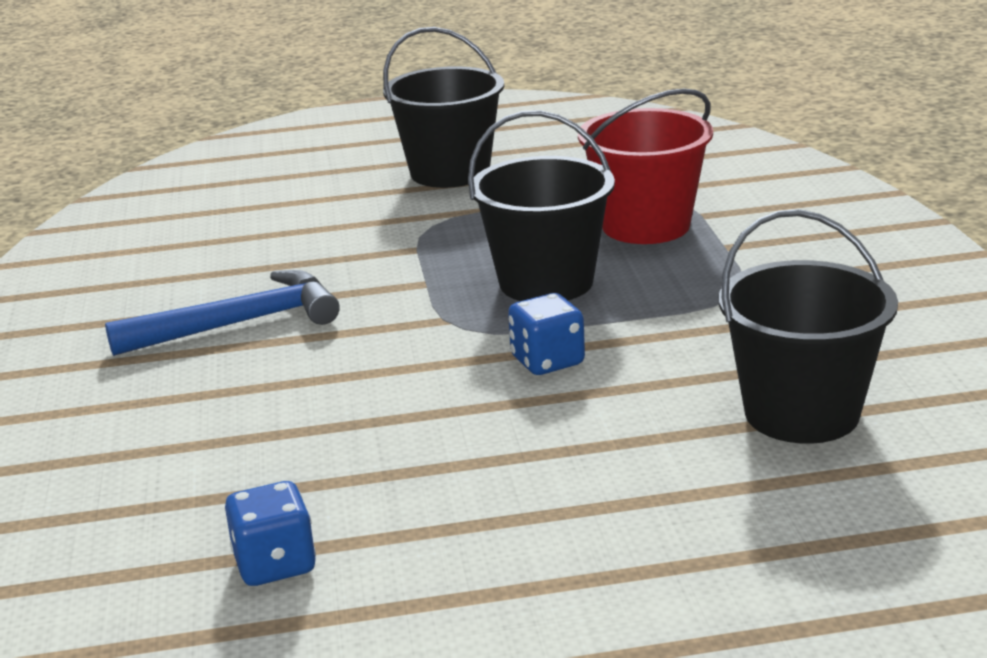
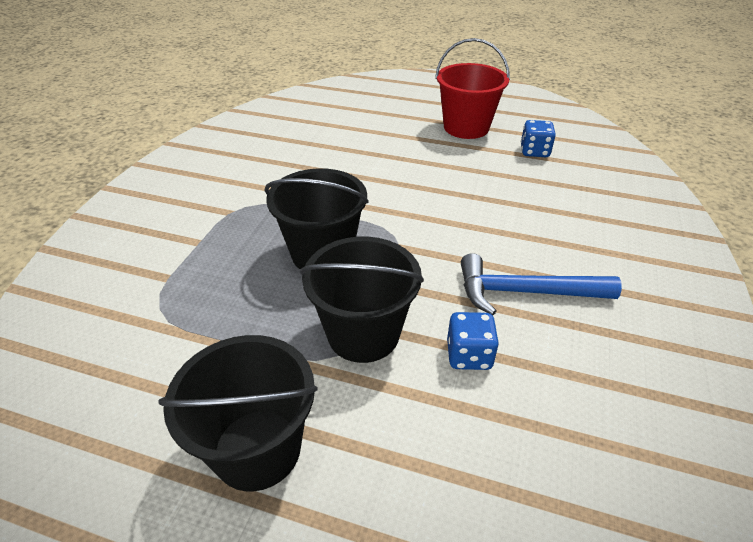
camera: 155 degrees left, 15 degrees up
(547, 361) = (372, 199): blue dice -> blue dice (469, 355)
(645, 225) = (211, 281): red bucket -> red bucket (466, 127)
(801, 413) = (305, 143): black bucket -> black bucket (363, 334)

